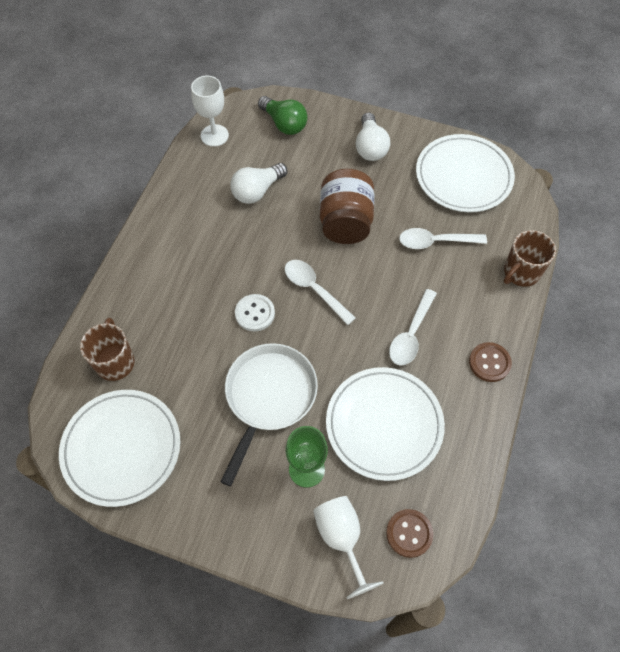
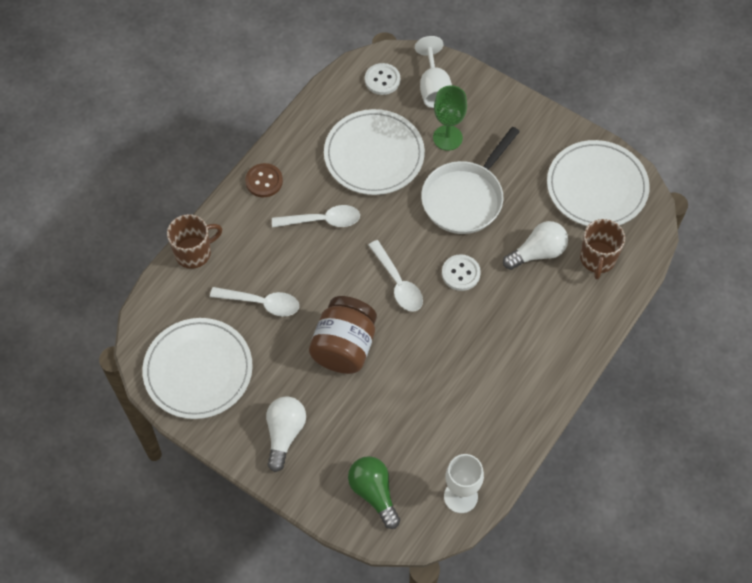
camera: 165 degrees left, 0 degrees up
(257, 191) = (427, 407): white light bulb -> white light bulb (538, 252)
(409, 533) = (382, 80): brown button -> white button
(411, 334) = (322, 220): white spoon -> white spoon turned 45 degrees clockwise

